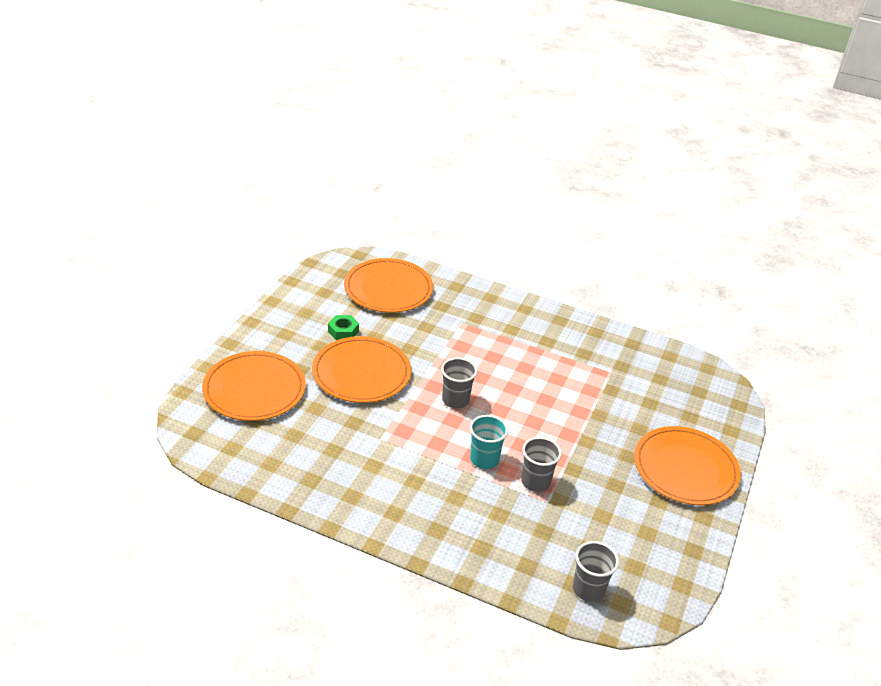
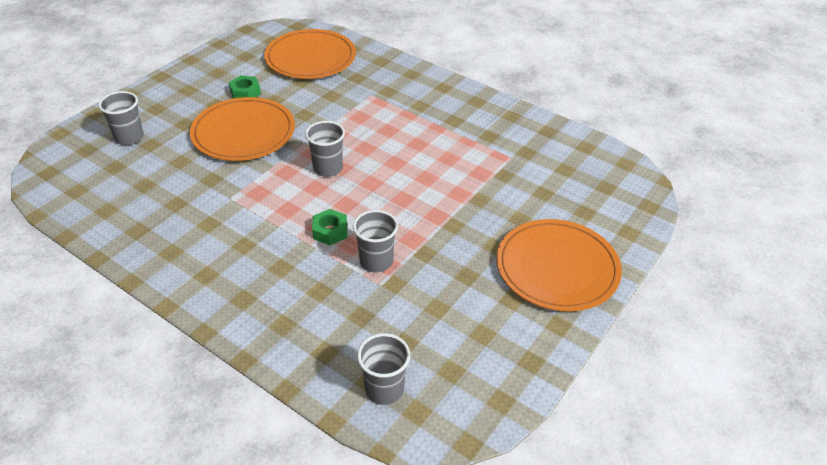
camera: 15 degrees right, 5 degrees up
(254, 389) = (129, 137): orange plate -> grey cup
(484, 459) = (330, 231): turquoise cup -> green nut

